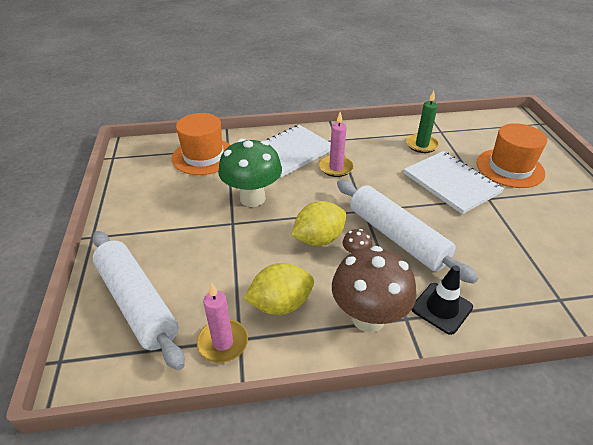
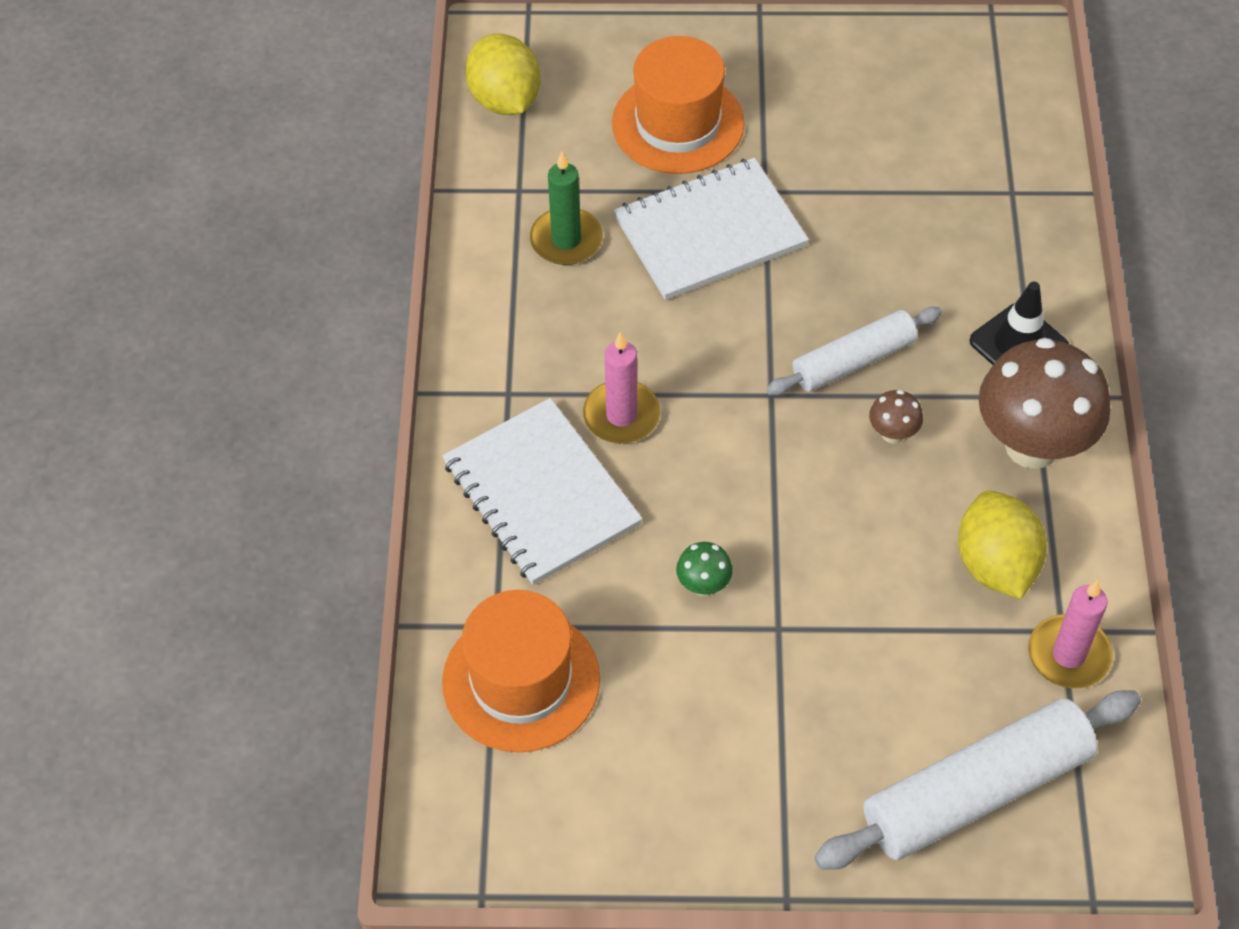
camera: 80 degrees left, 15 degrees up
(252, 198) = (703, 585): green mushroom -> green mushroom, size x0.42
(318, 239) = (843, 484): yellow lemon -> yellow lemon (505, 100)
(397, 237) = (853, 361): white rolling pin -> white rolling pin, size x0.61

